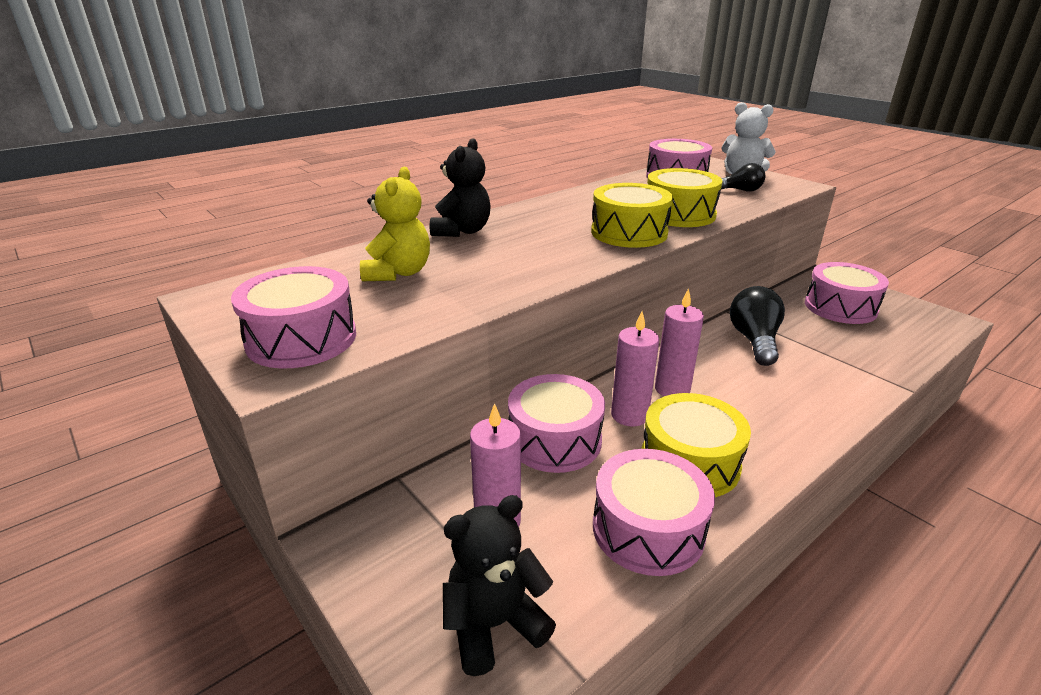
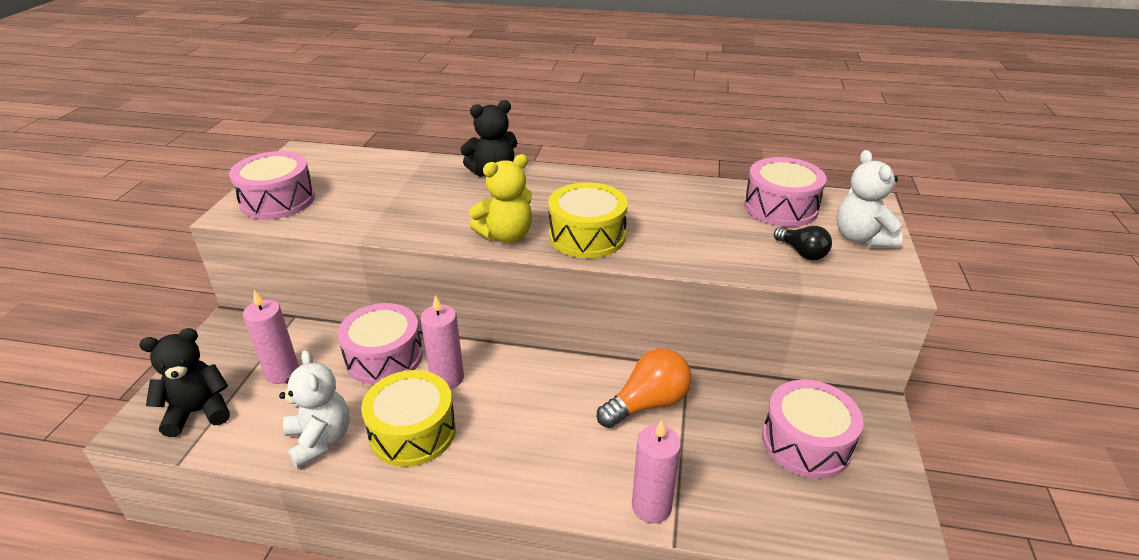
camera: 50 degrees right, 5 degrees up
(398, 273) = (394, 185): yellow teddy bear -> yellow teddy bear (506, 236)
(494, 624) = (198, 412): black teddy bear -> black teddy bear turned 45 degrees counterclockwise
(648, 529) = (320, 440): pink drum -> white teddy bear
(672, 389) = (507, 385): pink candle -> pink candle (651, 506)
(679, 214) = (671, 243): yellow drum -> none
(754, 340) = (647, 403): black light bulb -> orange light bulb

